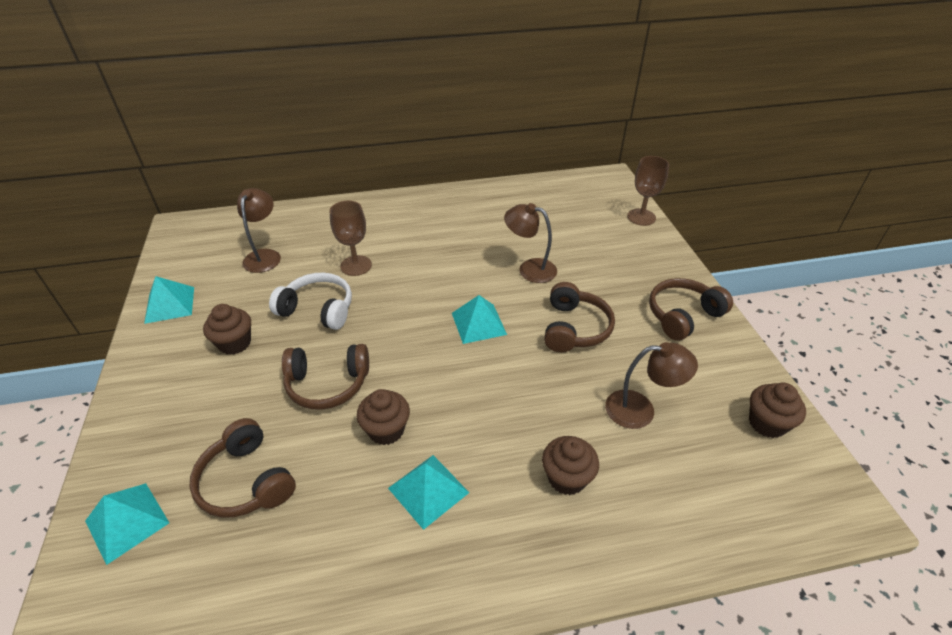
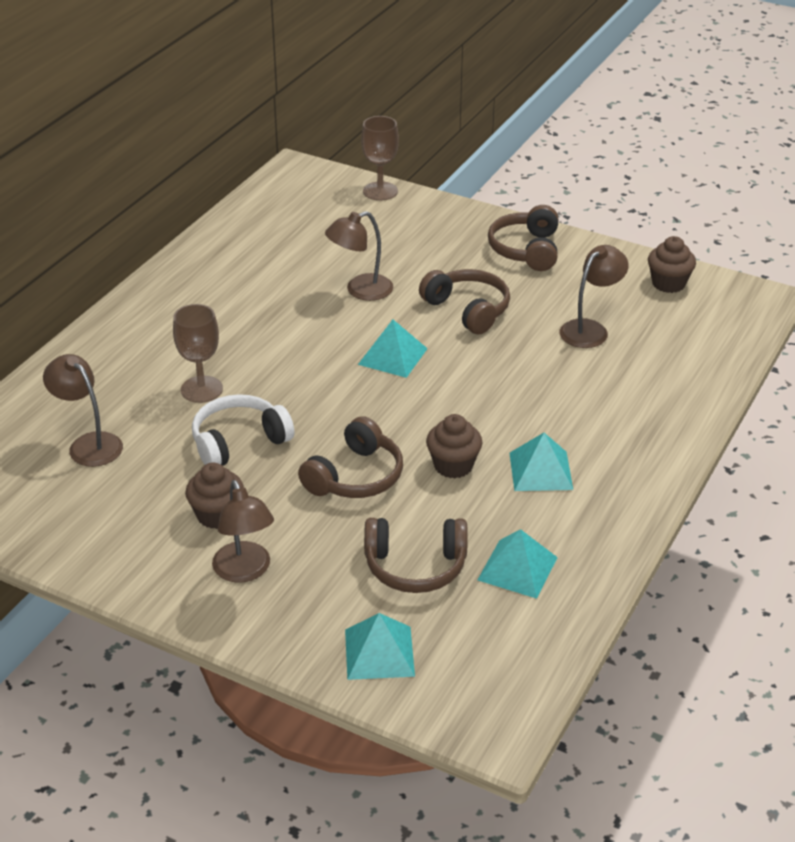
camera: 50 degrees left, 5 degrees down
(170, 304) = (82, 542): turquoise pyramid -> turquoise pyramid (517, 568)
(183, 390) = (245, 571): none -> brown lamp
(567, 478) = (607, 399): brown cupcake -> none

